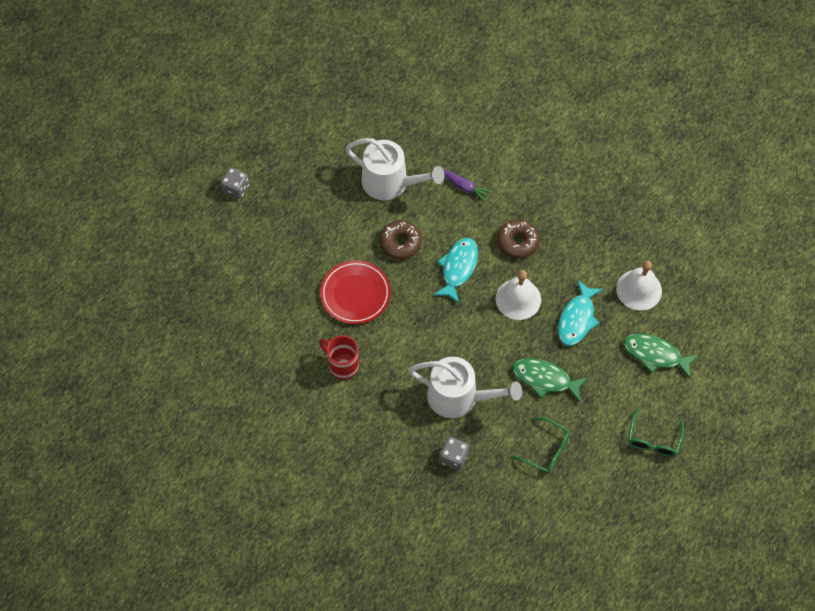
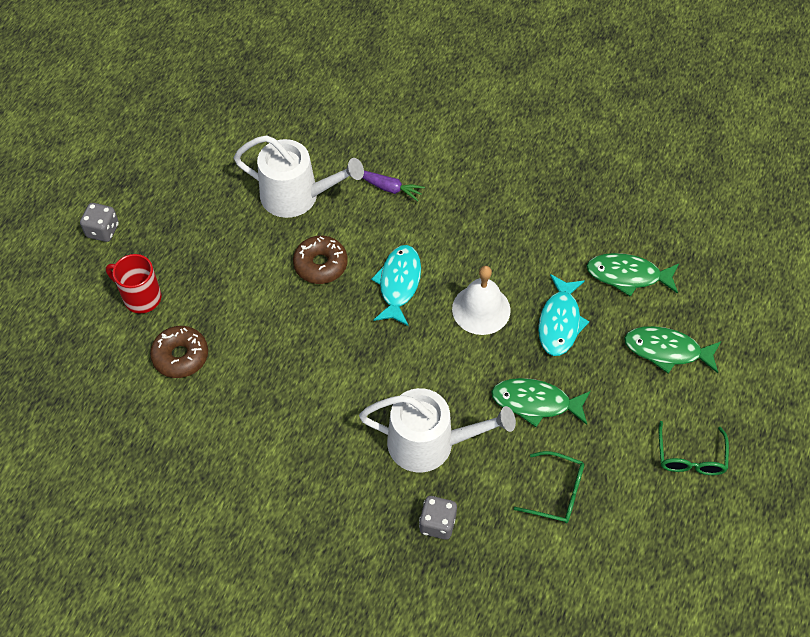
camera: 10 degrees left, 5 degrees down
(342, 365) = (270, 427): red mug -> red mug (141, 297)
(355, 294) = (273, 335): red plate -> none
(517, 242) = (466, 242): brown donut -> brown donut (180, 356)
(639, 289) = (627, 275): white bell -> green fish

